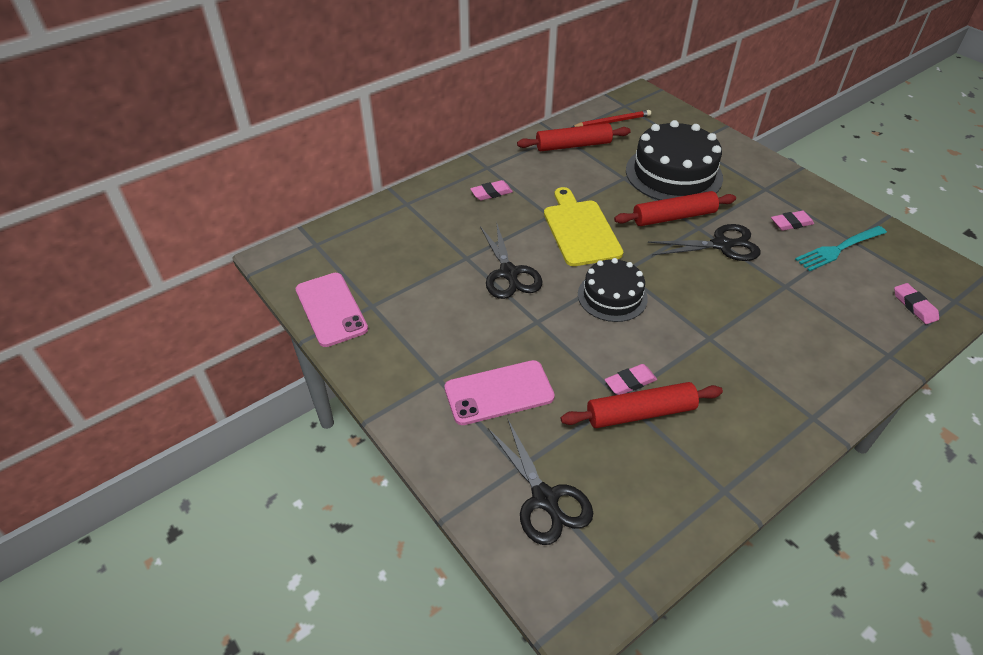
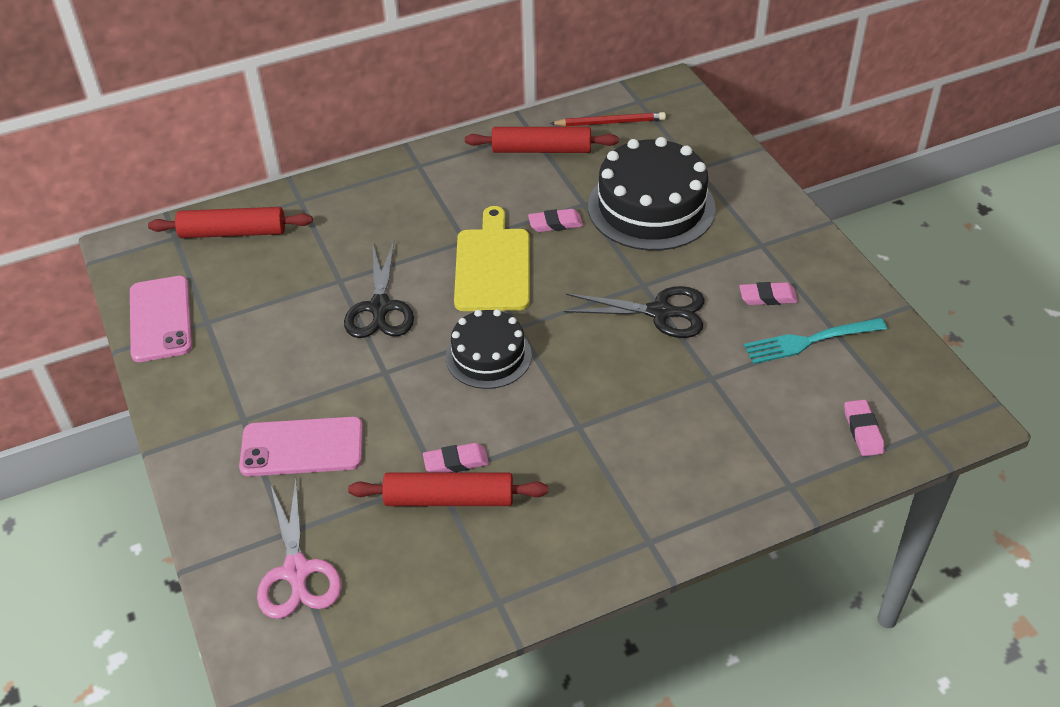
camera: 15 degrees right, 0 degrees up
(491, 193) = (407, 201): pink eraser -> pink eraser (555, 224)
(545, 499) = (297, 572): black scissors -> pink scissors
(674, 217) = (619, 266): red rolling pin -> red rolling pin (233, 232)

